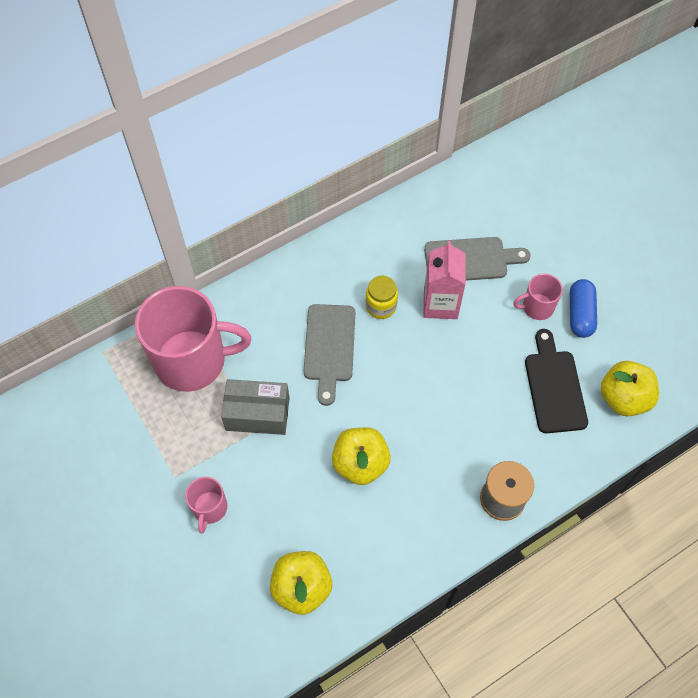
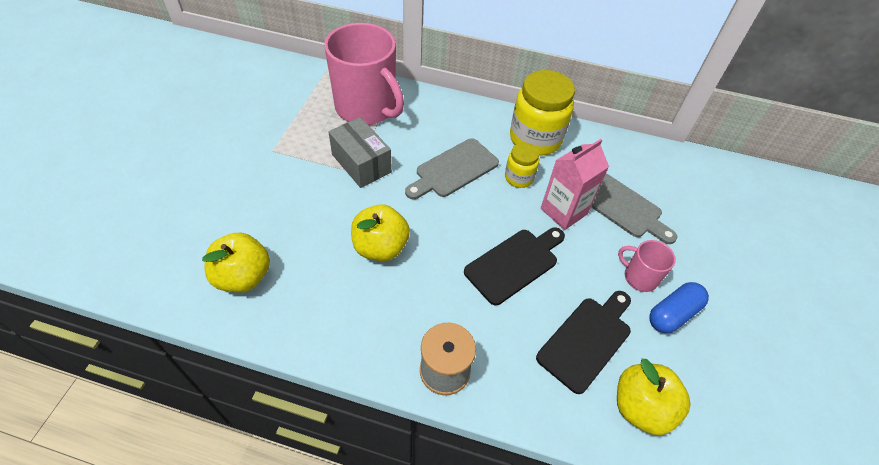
camera: 45 degrees right, 10 degrees down
(209, 508) = (264, 183): pink mug -> none
(352, 258) = (535, 139): none -> yellow jar
(456, 379) = (514, 263): none -> black cutting board

